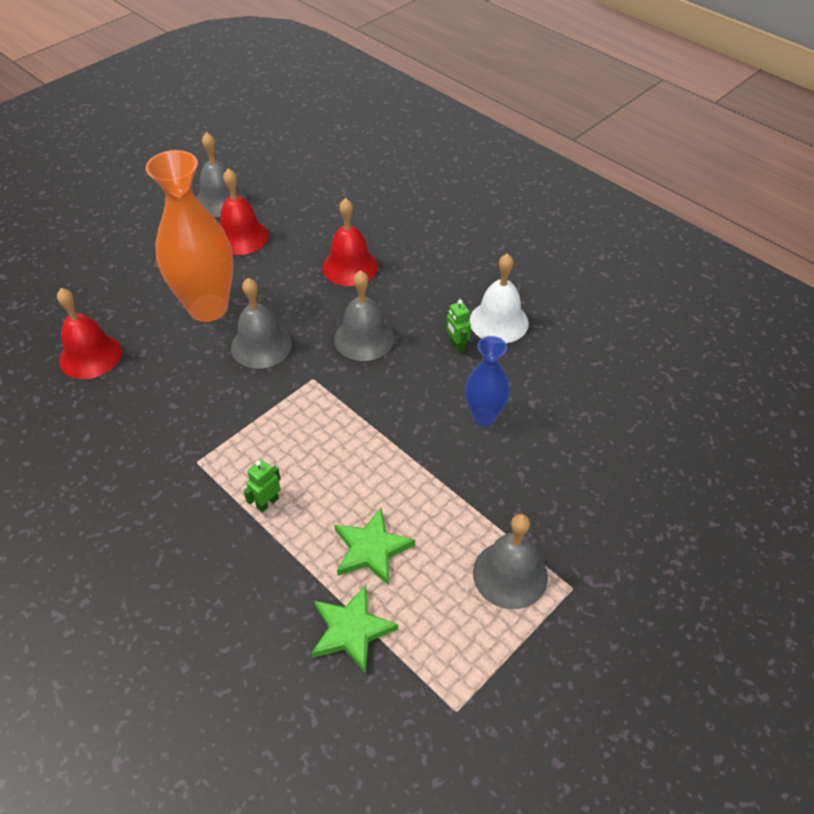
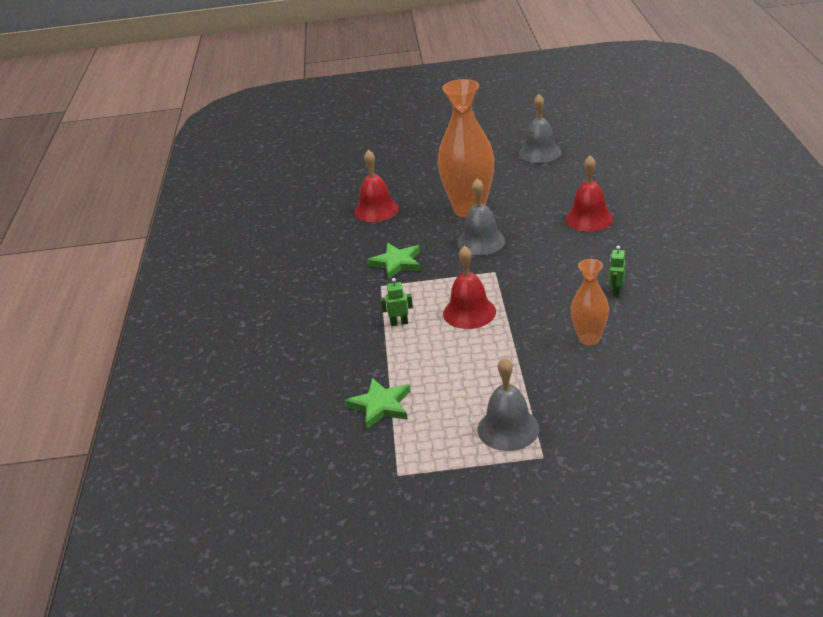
camera: 45 degrees right, 15 degrees down
(241, 237) = (532, 177): red bell -> red bell (469, 312)
(364, 338) = (553, 262): grey bell -> none
(371, 549) = (435, 373): green star -> green star (397, 263)
(484, 416) = (589, 339): blue vase -> orange vase
(499, 321) = (665, 289): white bell -> none

